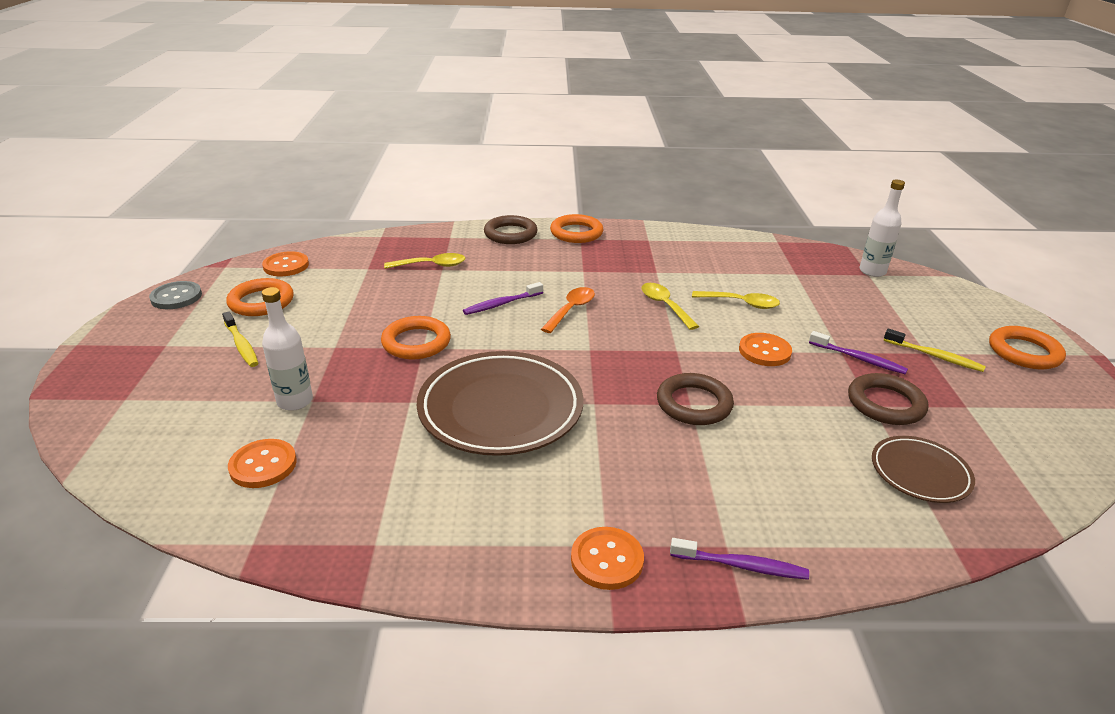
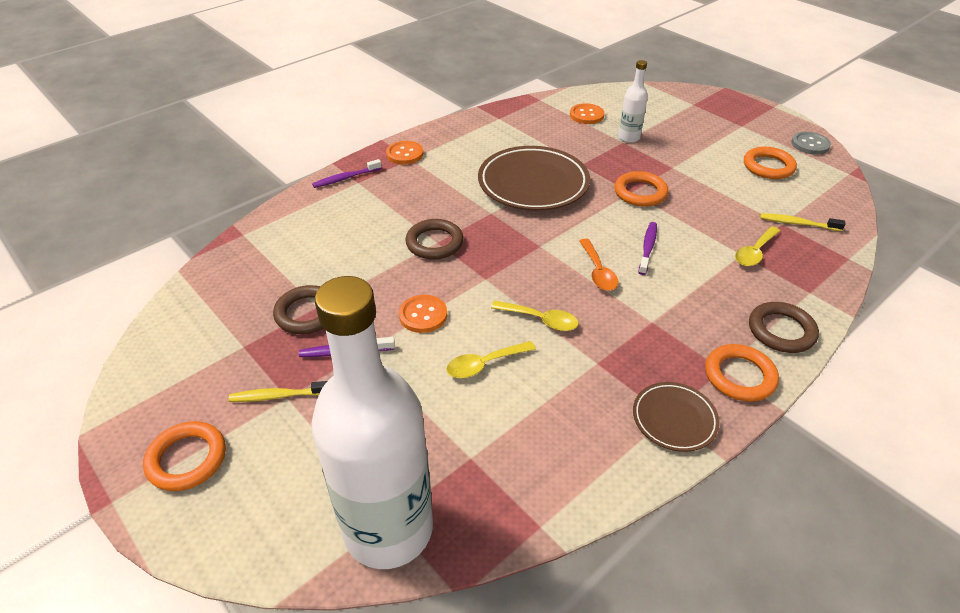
camera: 140 degrees right, 10 degrees up
(241, 345) = (713, 143): yellow toothbrush -> yellow toothbrush (797, 223)
(286, 266) = (824, 194): orange button -> none
(872, 271) = (388, 529): white bottle -> white bottle, size x2.32
(920, 473) = (269, 268): brown plate -> brown plate (674, 419)

